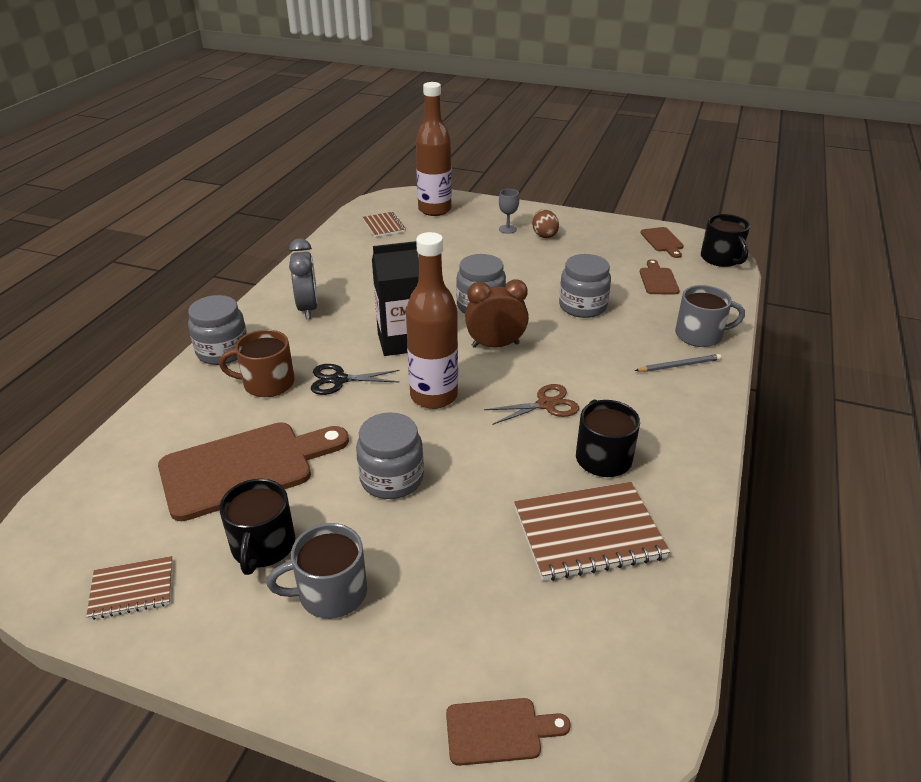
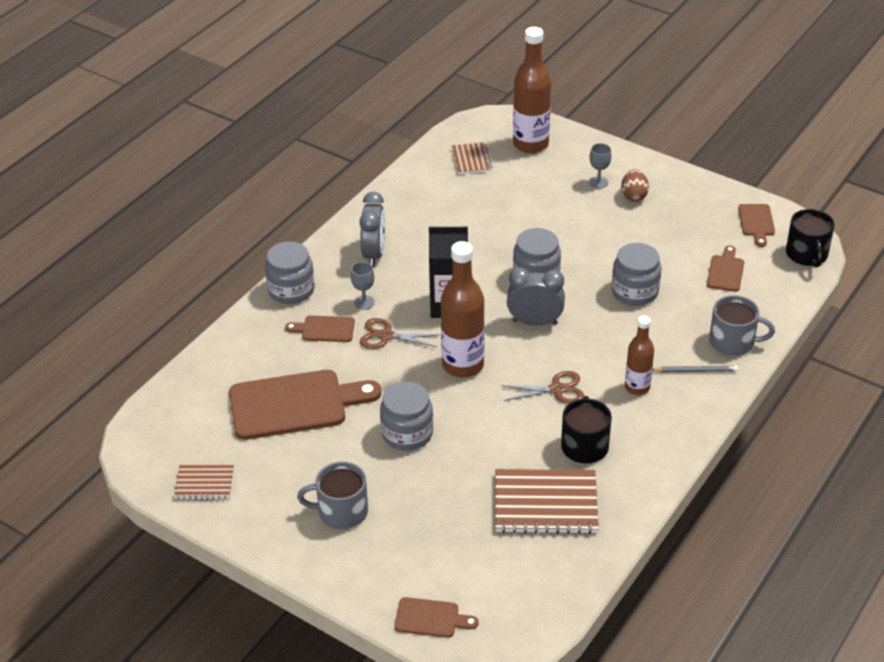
camera: 15 degrees right, 5 degrees up
(263, 546) = (299, 469): black mug -> none
(267, 383) = (324, 329): brown mug -> brown cutting board
(307, 352) = (364, 302): none -> grey goblet
(339, 380) = (385, 336): black scissors -> brown scissors
(495, 345) = (535, 322): brown clock -> grey clock
(629, 389) = (637, 387): none -> brown bottle

